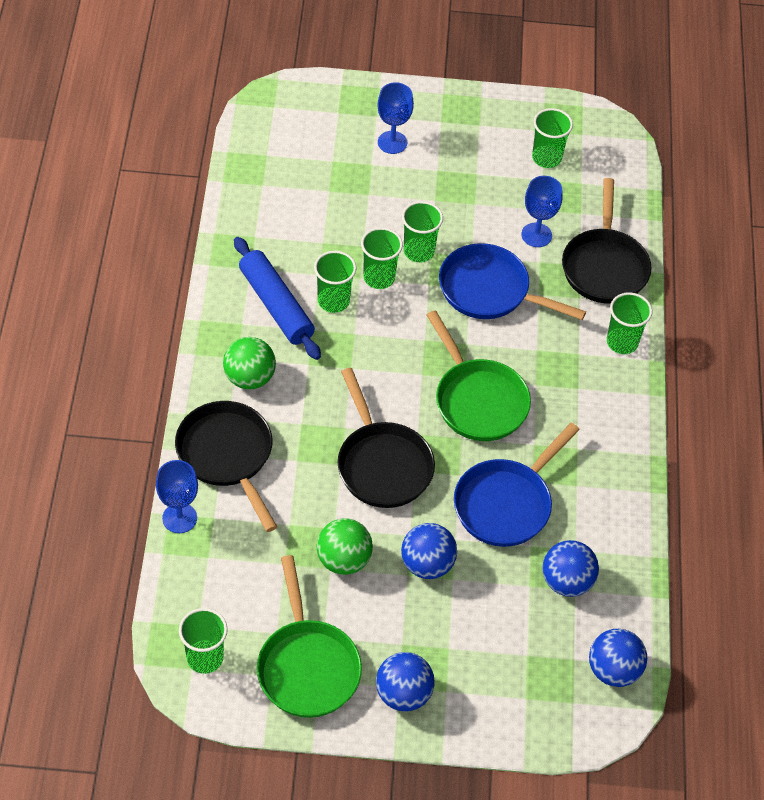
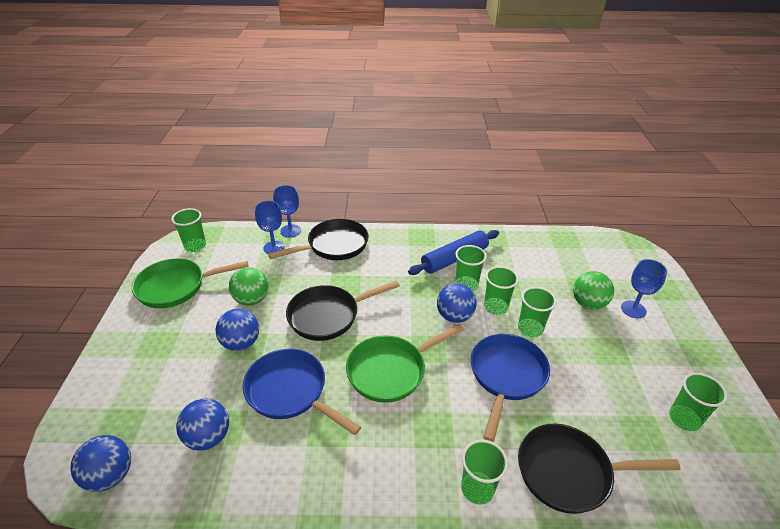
camera: 90 degrees right, 15 degrees down
(249, 378) = (393, 251): green ball -> green ball (588, 304)
(403, 694) = (139, 334): blue ball -> blue ball (454, 316)
(536, 235) = (583, 411): blue goblet -> blue goblet (274, 247)

